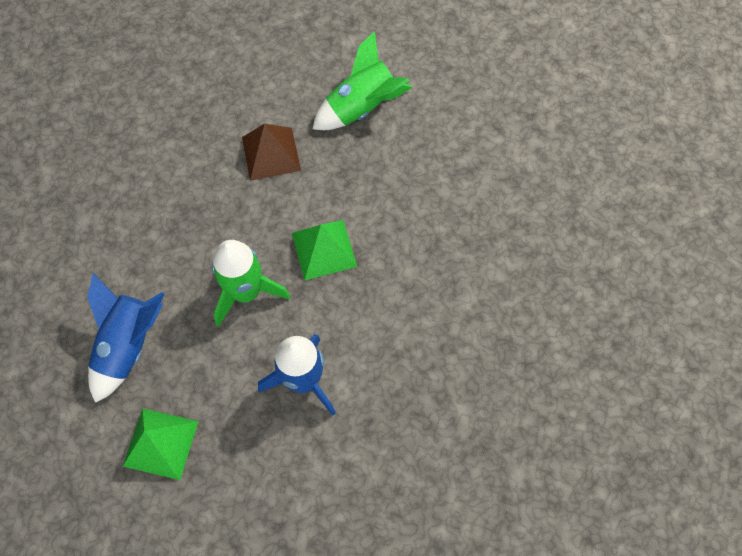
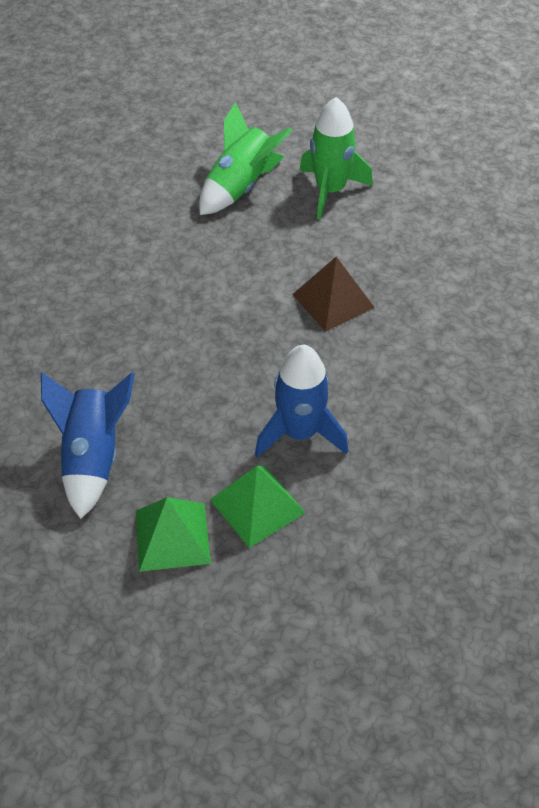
camera: 20 degrees left, 15 degrees down
(246, 292) = (199, 373): green rocket -> green rocket (330, 190)
(271, 153) = (165, 248): brown pyramid -> brown pyramid (333, 300)
(324, 249) = (263, 314): green pyramid -> green pyramid (257, 505)

